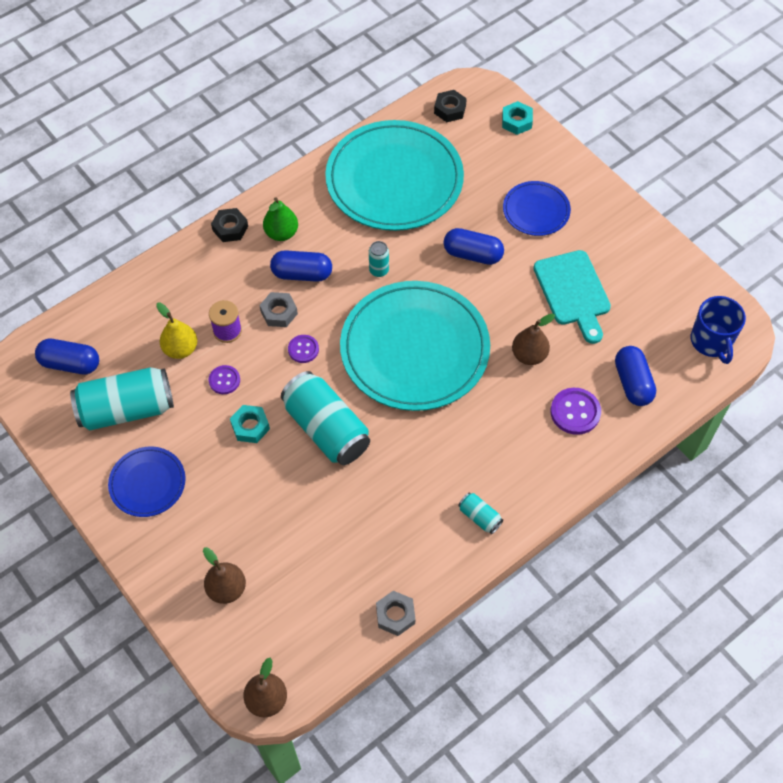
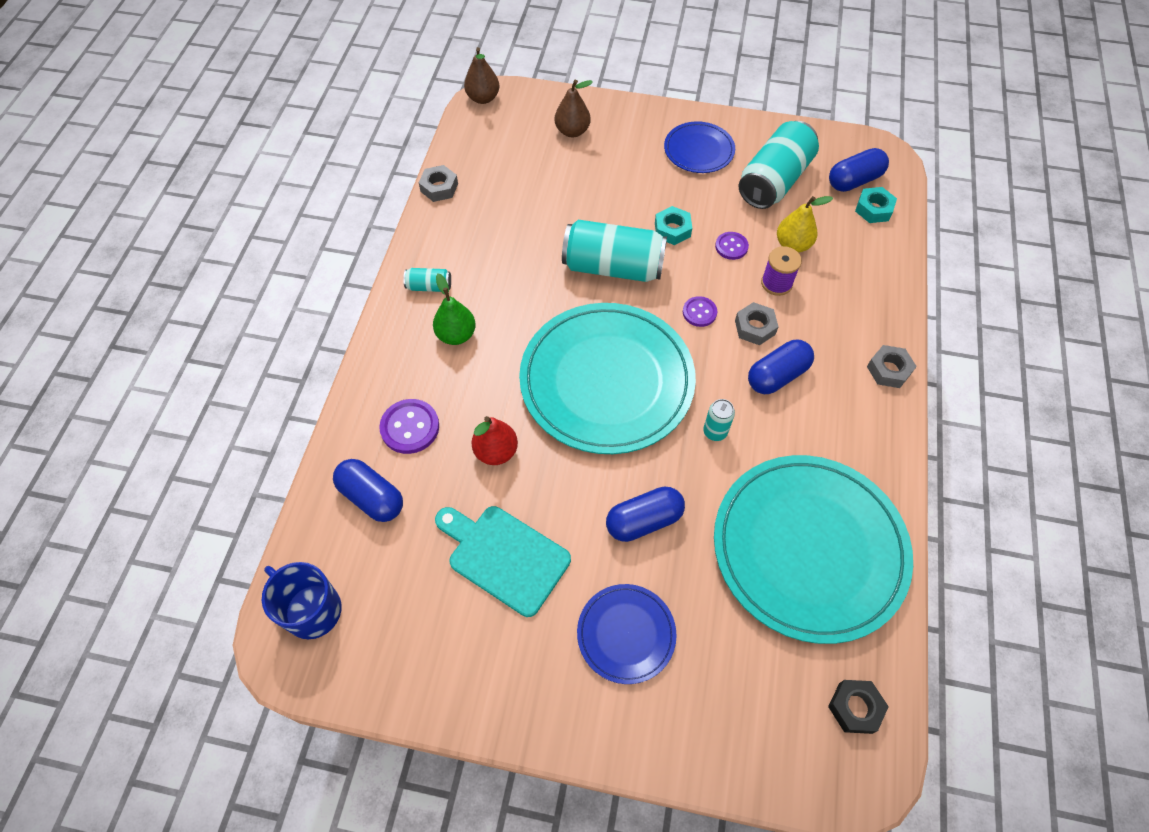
camera: 140 degrees right, 0 degrees up
(230, 228) = (889, 370): black nut -> grey nut
(281, 233) = (841, 400): green pear -> green pear (456, 335)
(516, 121) = (763, 761): turquoise nut -> turquoise nut (873, 209)
(529, 355) = (496, 452): brown pear -> red pear

